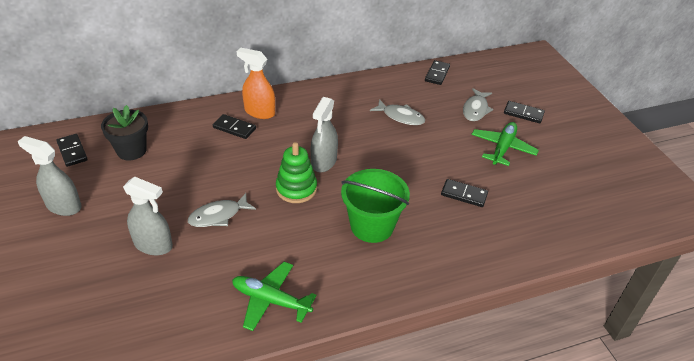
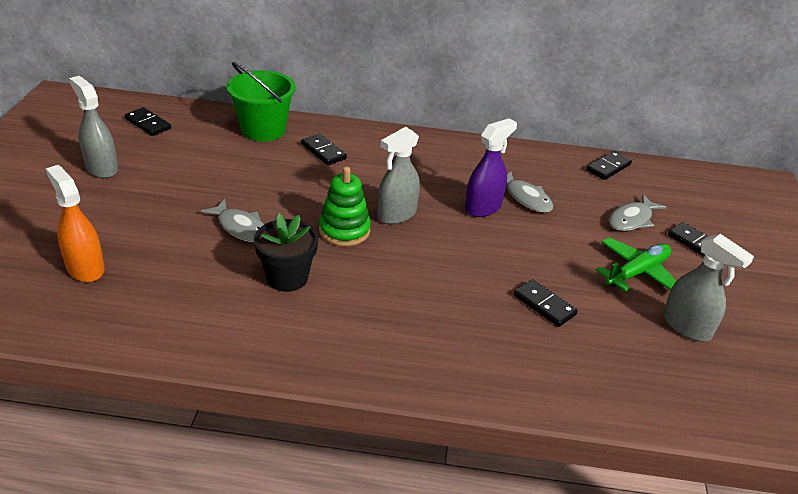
camera: 25 degrees right, 5 degrees down
(72, 151) = (148, 124): black domino -> black domino turned 45 degrees counterclockwise
(131, 150) = (203, 140): black flower pot -> black flower pot (287, 278)
(153, 245) = (155, 231): grey spray bottle -> grey spray bottle (687, 326)
(218, 216) = (240, 227): grey fish -> grey fish turned 135 degrees counterclockwise
(259, 112) = (363, 144): orange spray bottle -> orange spray bottle (85, 268)
(271, 300) = (229, 328): green plane -> none
(372, 226) = (402, 297): green bucket -> green bucket (263, 130)
(378, 134) = (483, 207): none -> purple spray bottle

